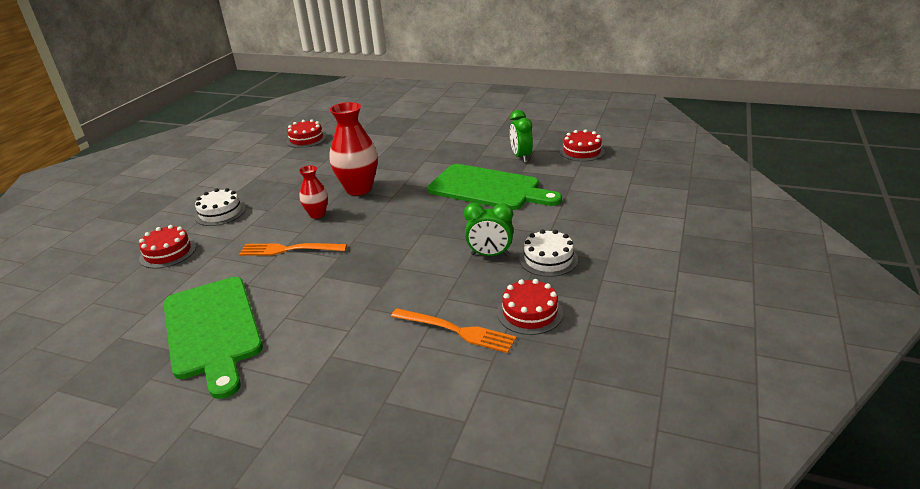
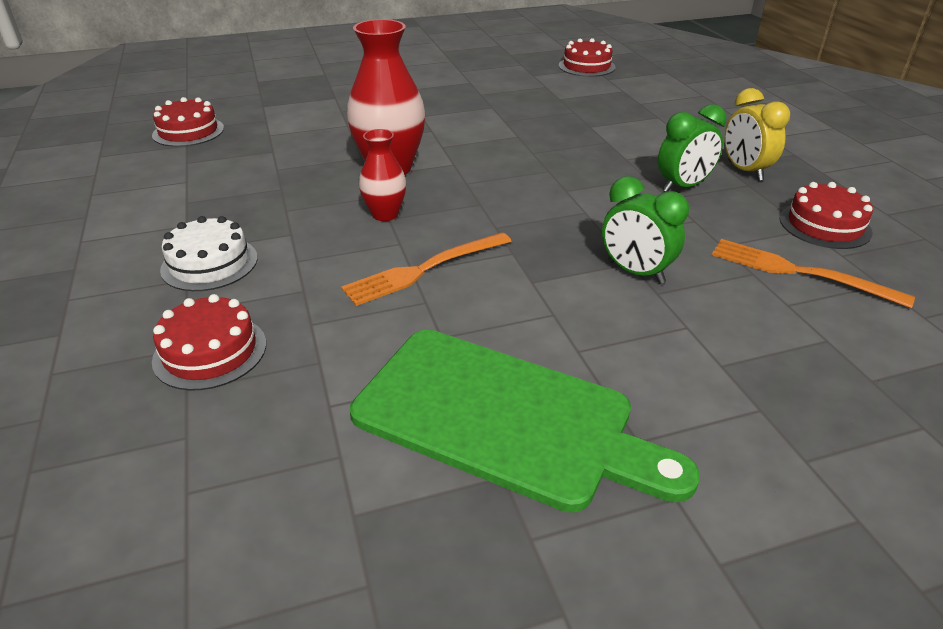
camera: 40 degrees left, 5 degrees up
(457, 331) = (797, 272): orange fork -> orange fork turned 135 degrees counterclockwise
(488, 188) = (555, 124): green cutting board -> none
(521, 157) = (532, 85): green clock -> green clock (635, 272)
(548, 259) = (745, 171): white cake -> yellow clock

